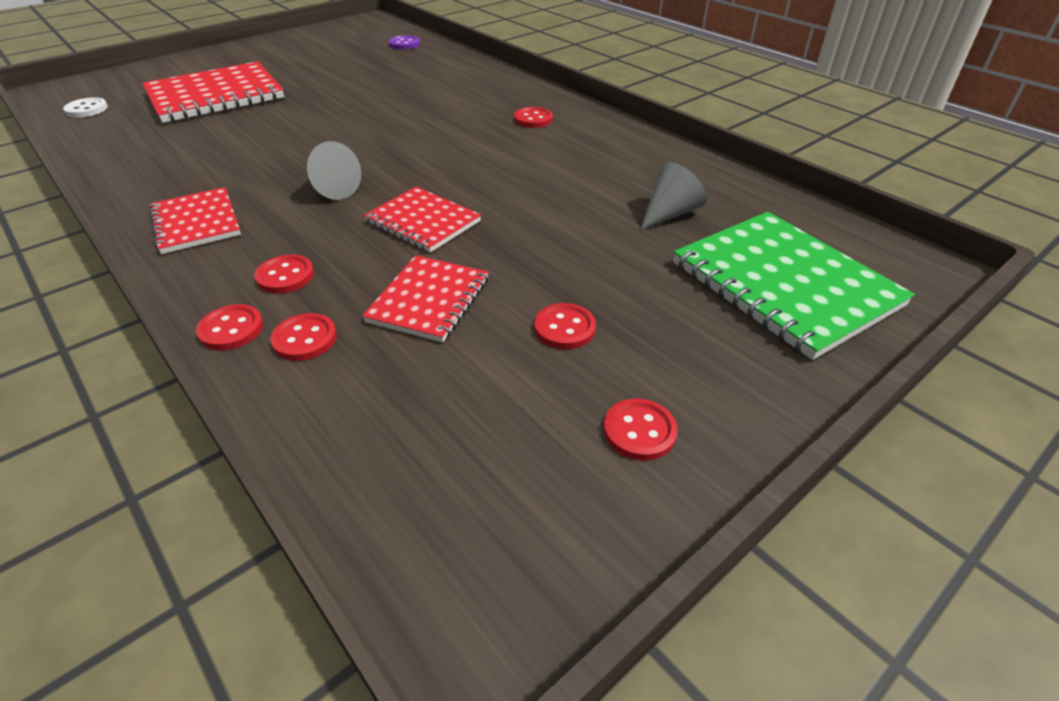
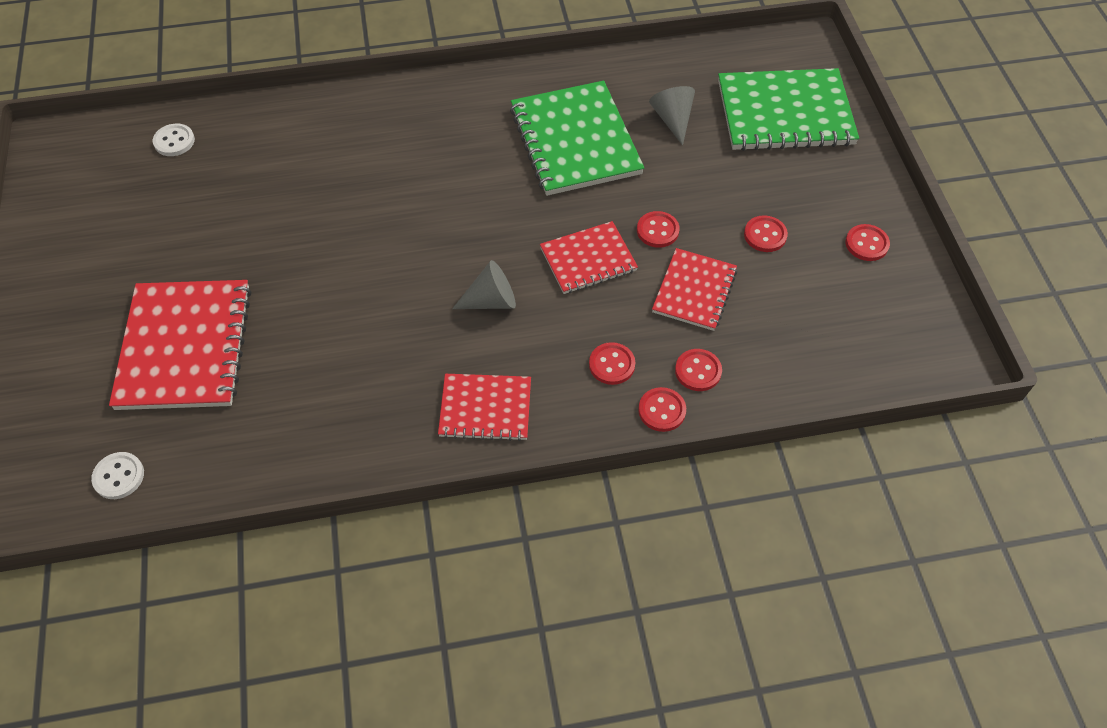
camera: 60 degrees left, 15 degrees up
(404, 44) = (174, 141): purple button -> white button
(429, 300) = (694, 291): red notebook -> red notebook turned 60 degrees clockwise
(533, 119) = (461, 122): red button -> red button (657, 230)
(572, 172) = (575, 141): none -> green notebook

